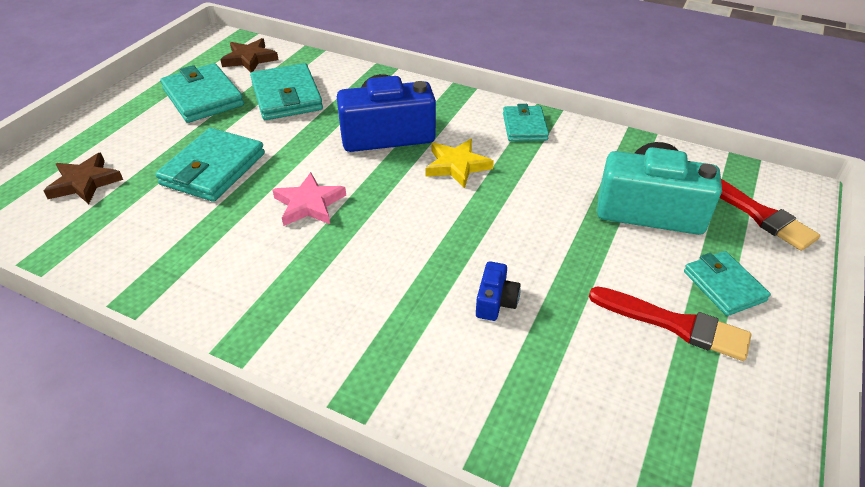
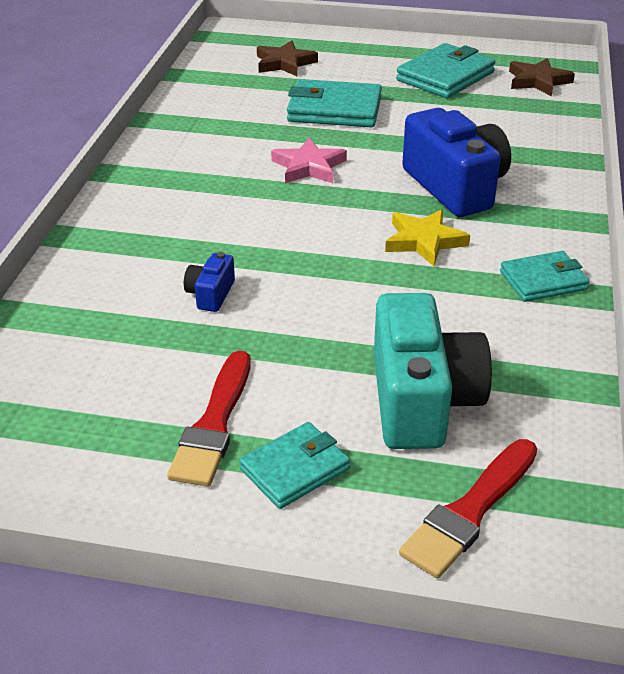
camera: 75 degrees right, 5 degrees down
(286, 96) = (482, 116): turquoise wallet -> none
(495, 301) = (210, 294): blue camera -> blue camera turned 105 degrees clockwise

